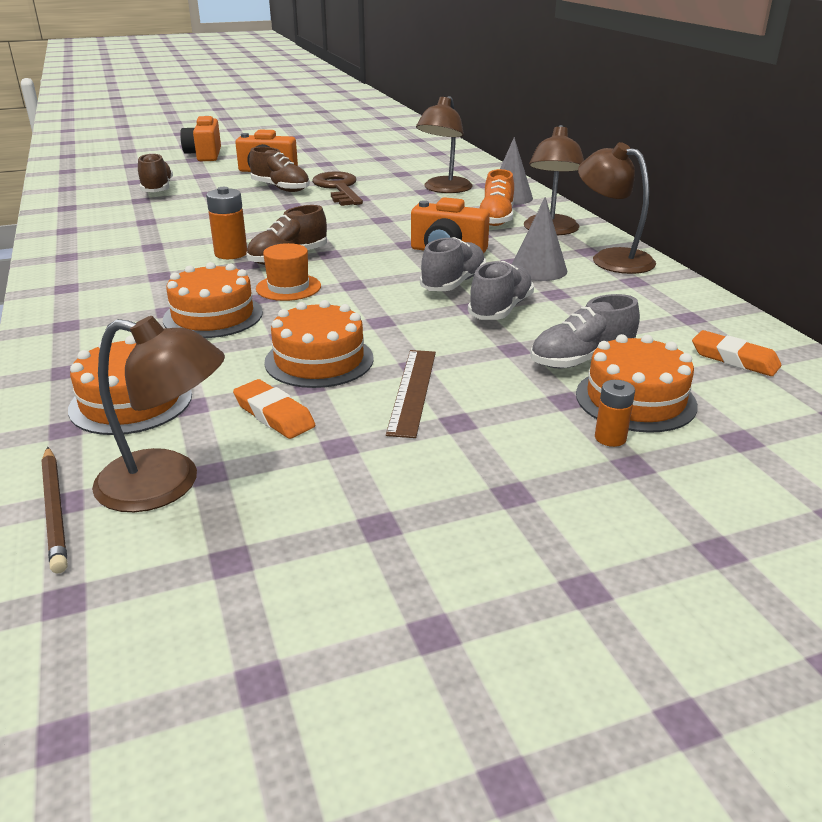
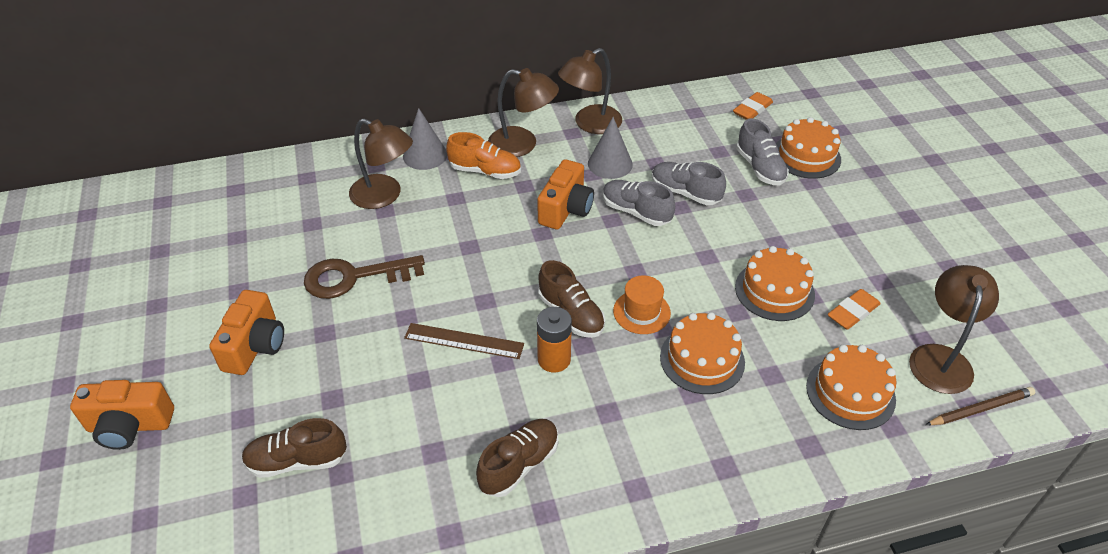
camera: 85 degrees left, 15 degrees up
(281, 188) = (337, 329): brown shoe -> brown shoe (519, 464)
(412, 391) = (811, 245): brown ruler -> brown ruler (464, 341)
(610, 438) = (849, 173): orange battery -> none

